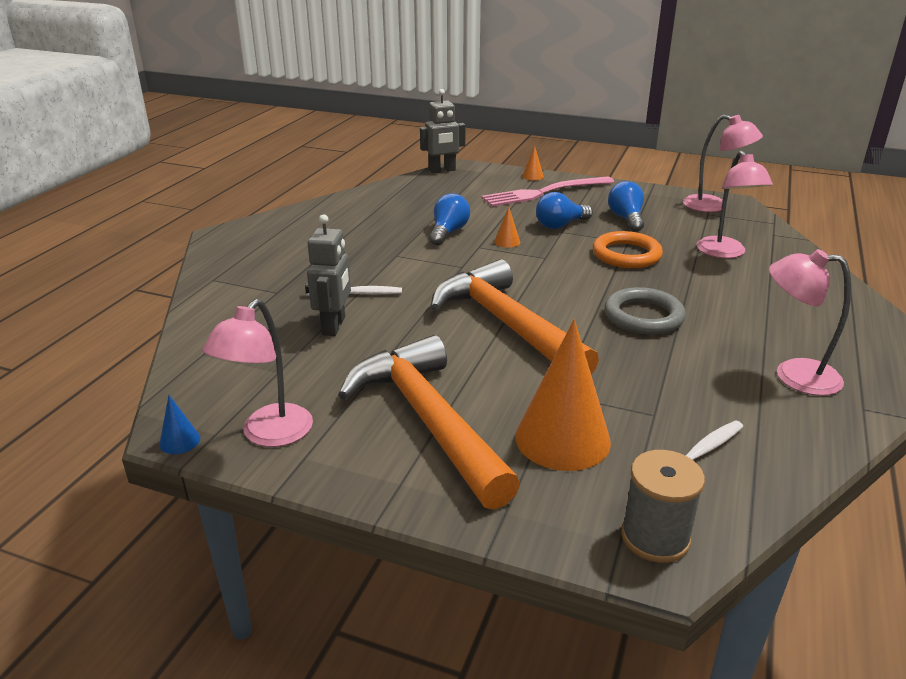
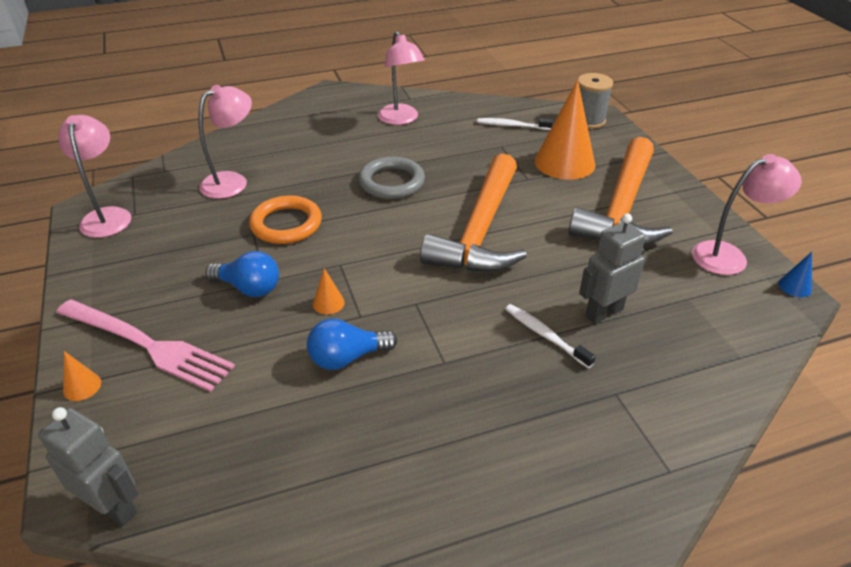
camera: 130 degrees left, 10 degrees up
(626, 219) = (191, 254): blue light bulb -> none

